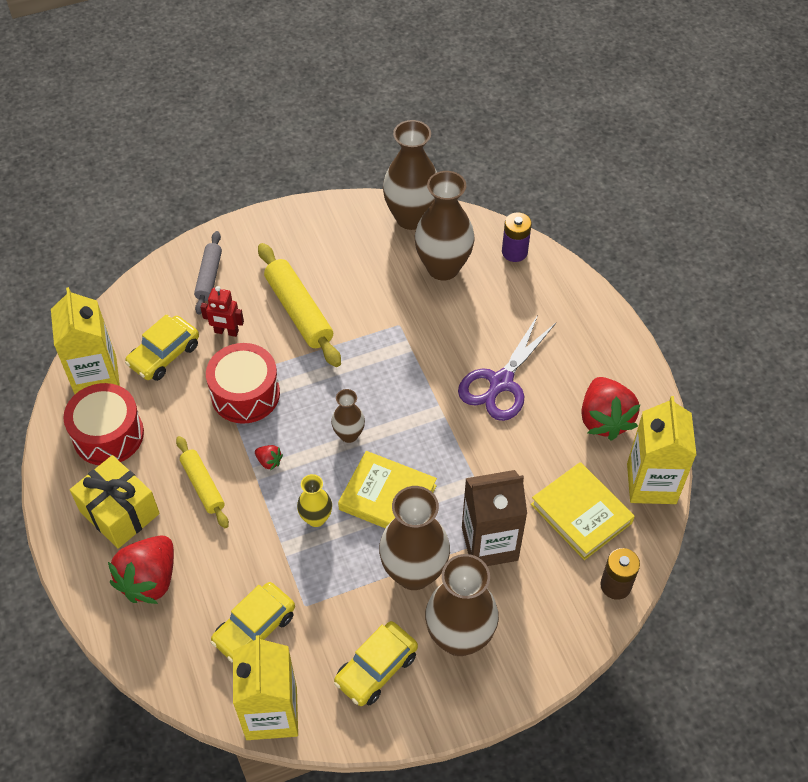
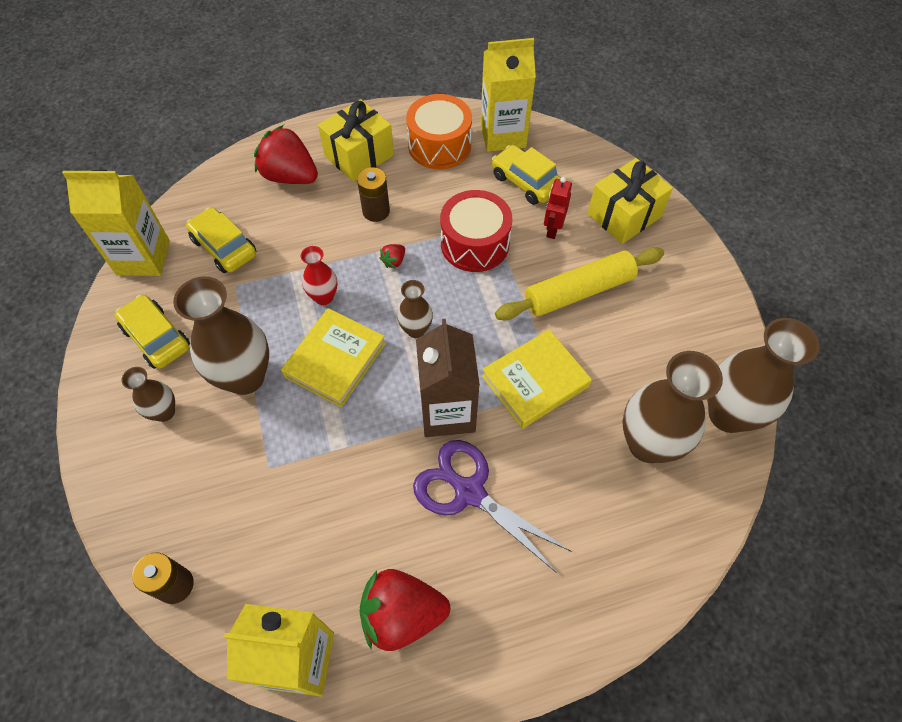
camera: 95 degrees right, 5 degrees up
(108, 435) = (439, 145): red drum -> orange drum
(203, 485) = (376, 211): yellow rolling pin -> brown battery
(209, 277) = (624, 215): grey rolling pin -> yellow gift
(316, 518) = (324, 297): yellow vase -> red vase
(459, 637) = (164, 412): brown vase -> brown vase, size x0.52
(489, 543) = (260, 453): brown carton -> brown carton (447, 412)
(514, 252) = (680, 537): purple battery -> none
(581, 513) = (275, 561): yellow book -> yellow book (535, 381)

